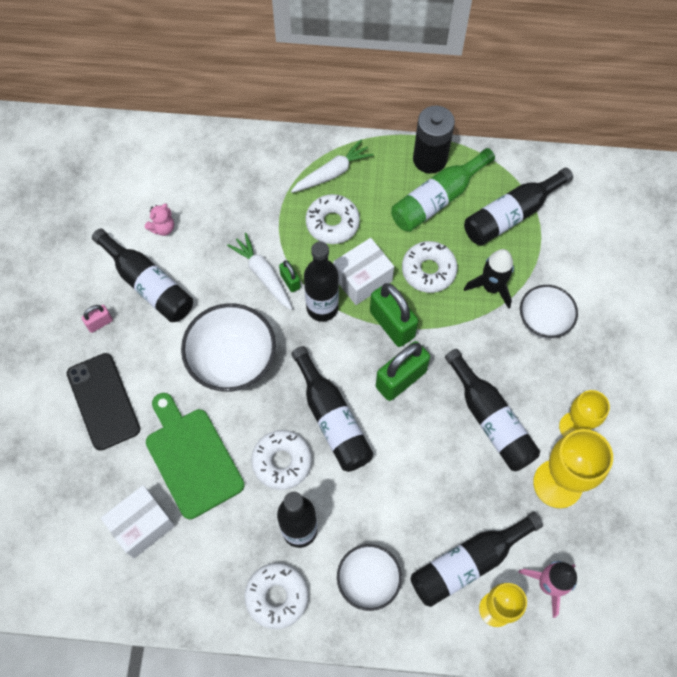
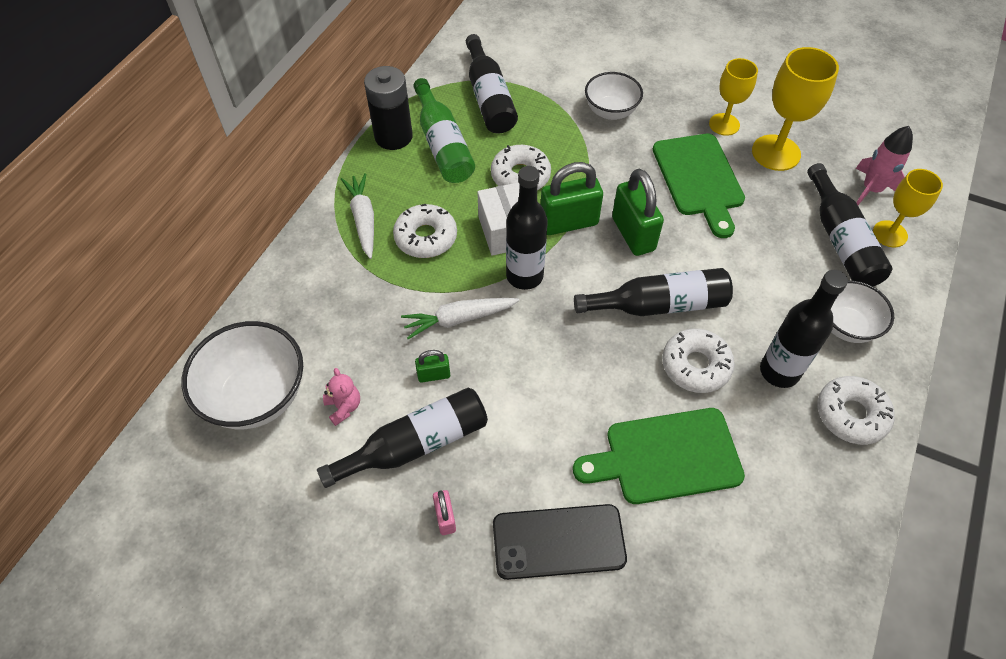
camera: 70 degrees left, 10 degrees down
(142, 525) = (739, 536): white box -> none
(233, 361) = (556, 380): white bowl -> white bowl (256, 396)
(290, 281) = (479, 296): green padlock -> green padlock (434, 375)
(491, 287) = (560, 136): black rocket -> none
(491, 419) = (699, 179): black bottle -> green cutting board

